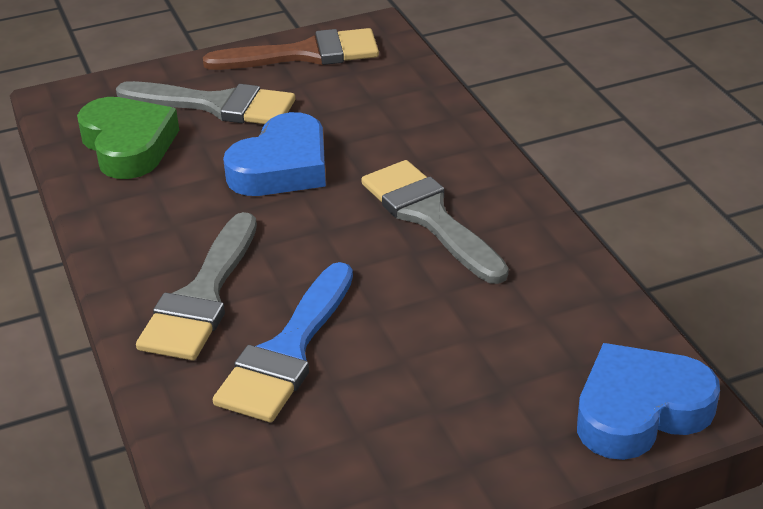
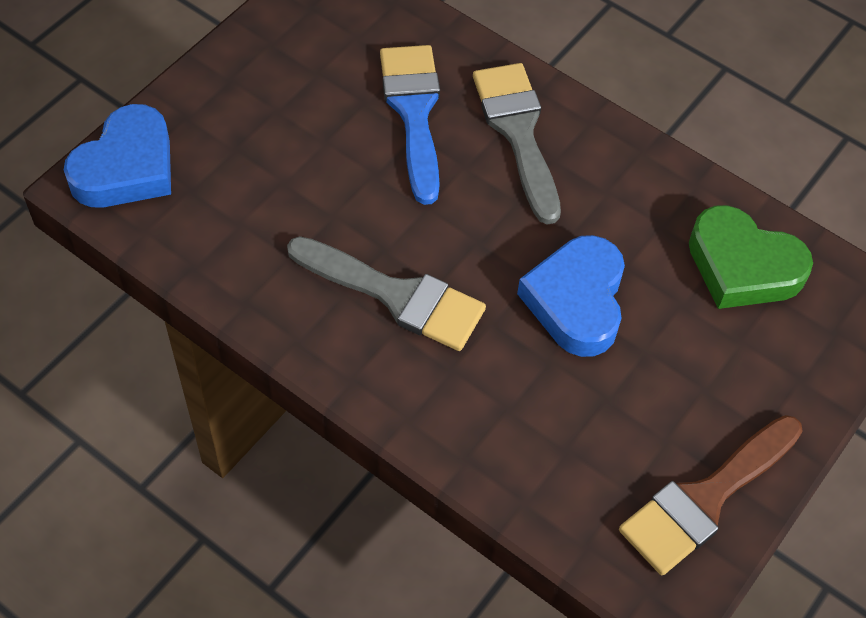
camera: 145 degrees right, 20 degrees up
(217, 105) = (717, 362): grey brush -> none

